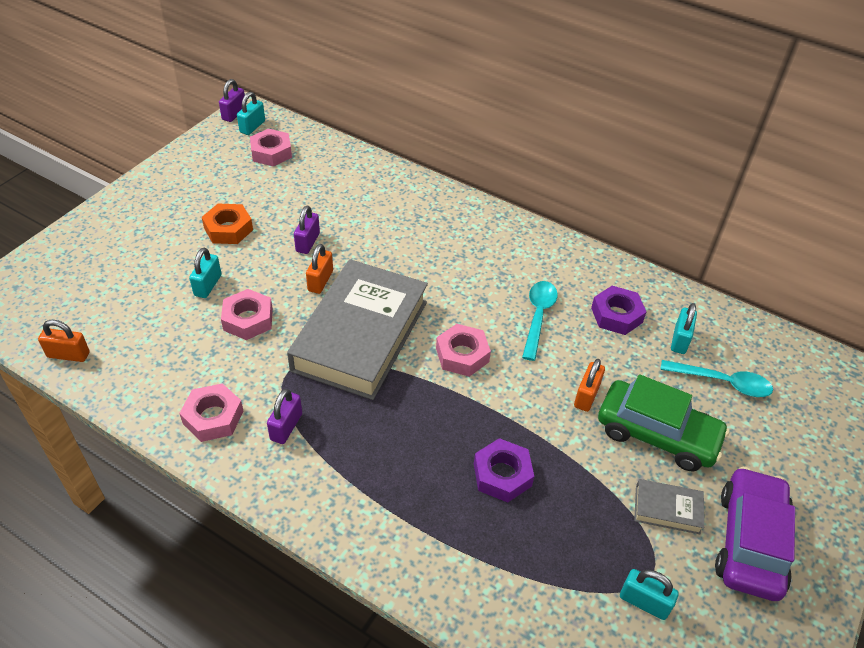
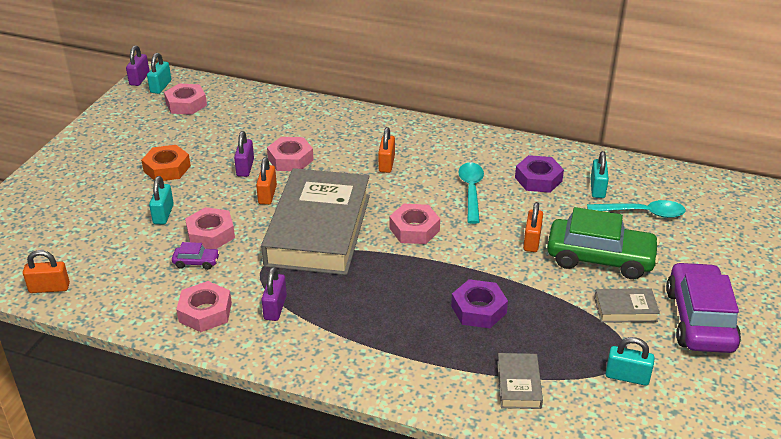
camera: 10 degrees left, 10 degrees down
(223, 352) = (196, 262): none -> purple car
(357, 240) = (290, 159): none -> pink nut
(456, 264) = (386, 164): none -> orange padlock
(518, 585) = (519, 384): none -> grey book

